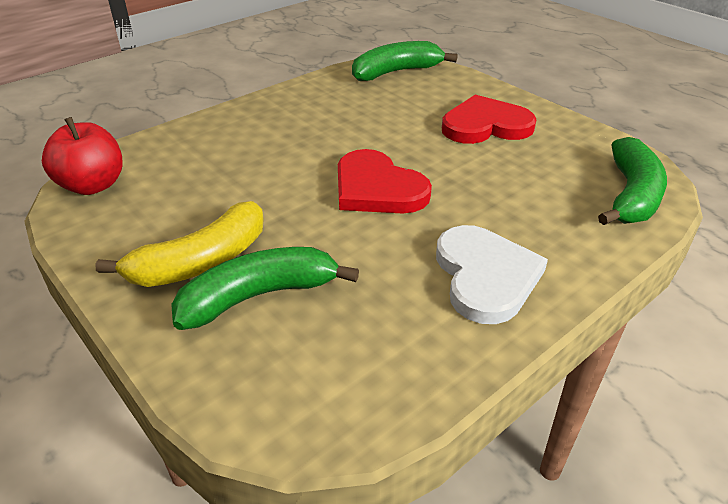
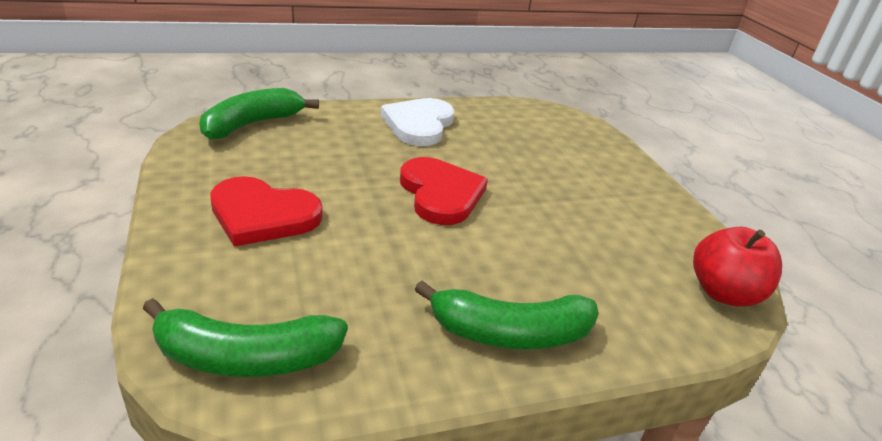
camera: 160 degrees left, 5 degrees down
(201, 261) = (606, 190): yellow banana -> none
(259, 296) = (568, 160): green banana -> green banana (510, 333)

